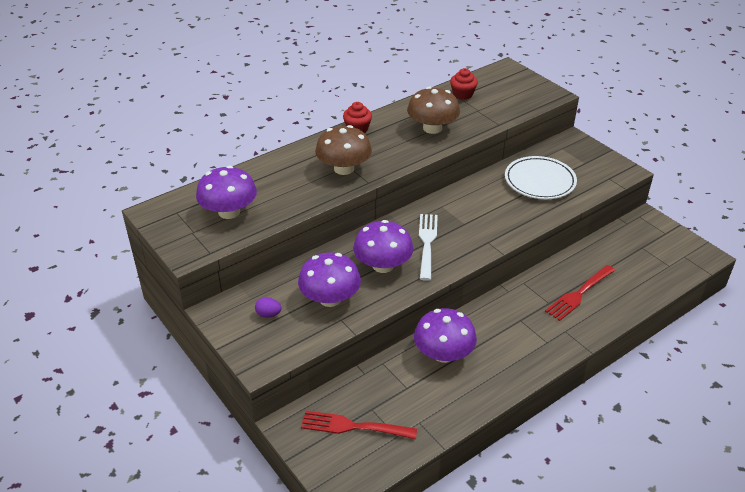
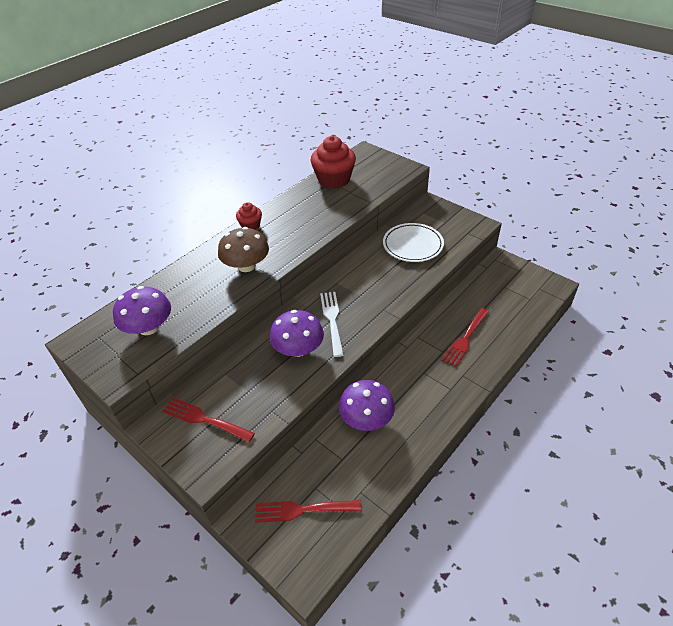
camera: 10 degrees left, 5 degrees up
(268, 314) = (204, 419): purple egg -> red fork
(330, 298) = (258, 391): purple mushroom -> none
(432, 128) = (315, 214): brown mushroom -> none
(462, 94) = (334, 179): red cupcake -> red cupcake, size x1.89

